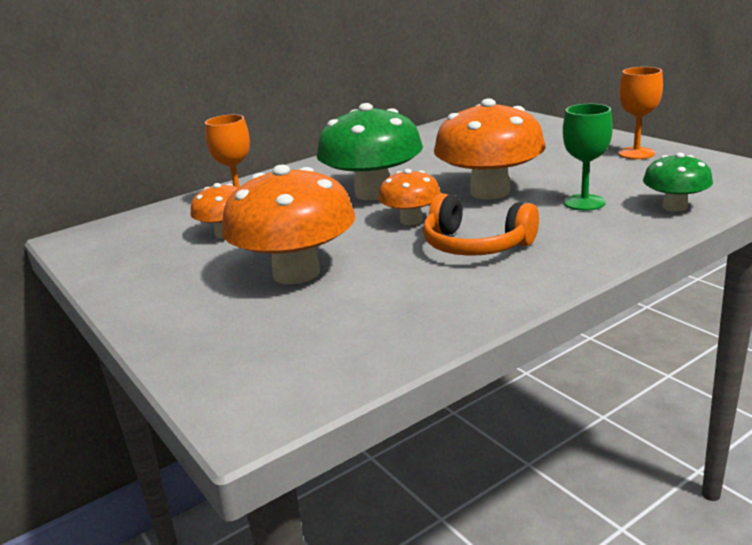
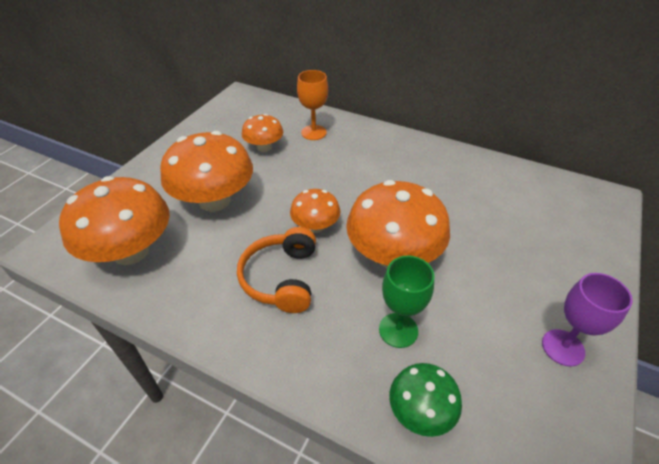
camera: 60 degrees right, 20 degrees up
(336, 339) = (131, 251): none -> orange mushroom
(373, 193) = (359, 188): green mushroom -> none
(636, 153) = (563, 347): orange goblet -> purple goblet

